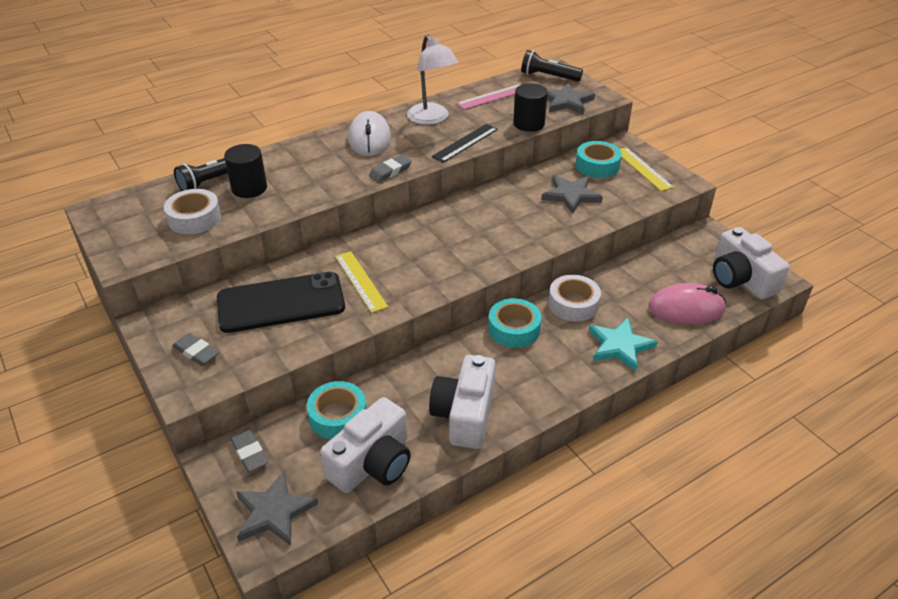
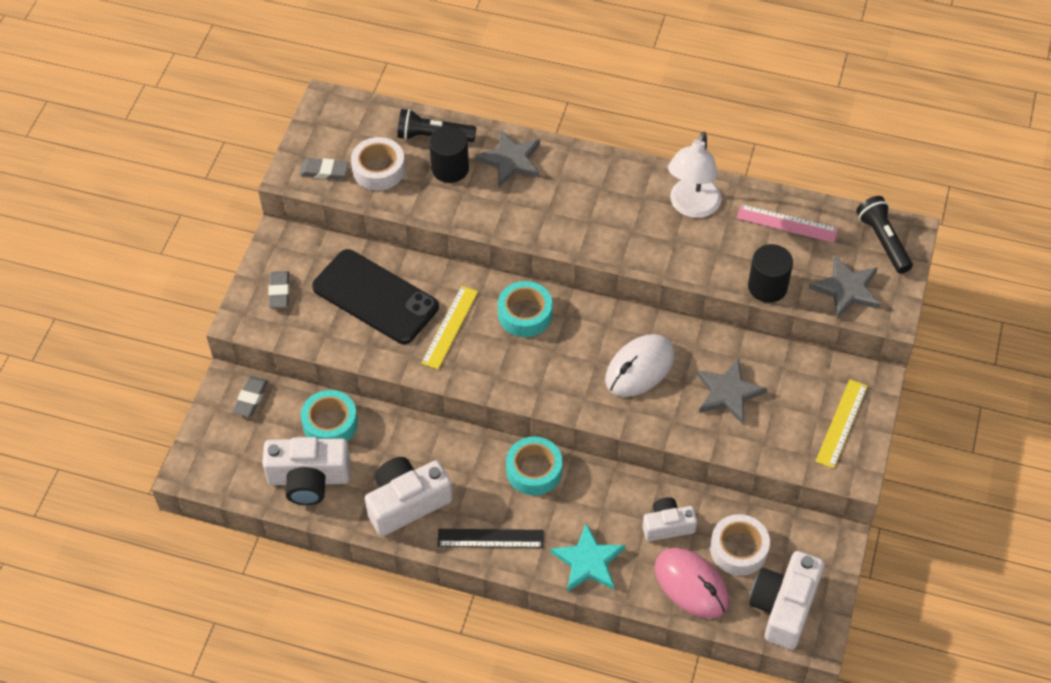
camera: 50 degrees right, 15 degrees up
(274, 512) = (219, 454): grey star -> grey star (510, 160)
(369, 138) = (607, 187): white mouse -> white mouse (639, 368)
(390, 171) = (573, 242): grey eraser -> grey eraser (324, 171)
(465, 143) = (678, 262): black ruler -> black ruler (490, 538)
(573, 304) = (610, 493): white tape -> white tape (738, 549)
(597, 165) = (805, 382): turquoise tape -> turquoise tape (525, 314)
(627, 293) = (667, 526): none -> white camera

